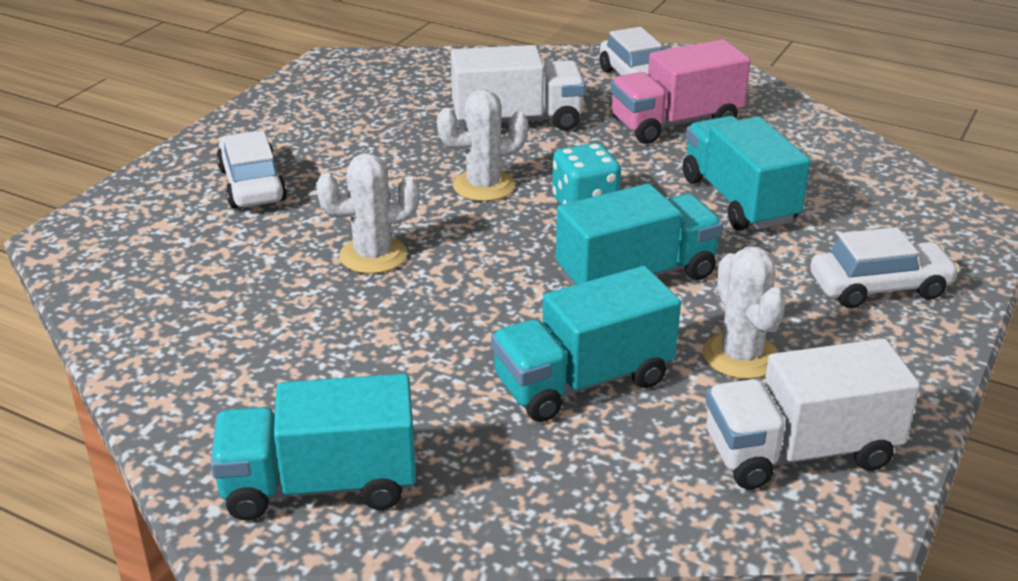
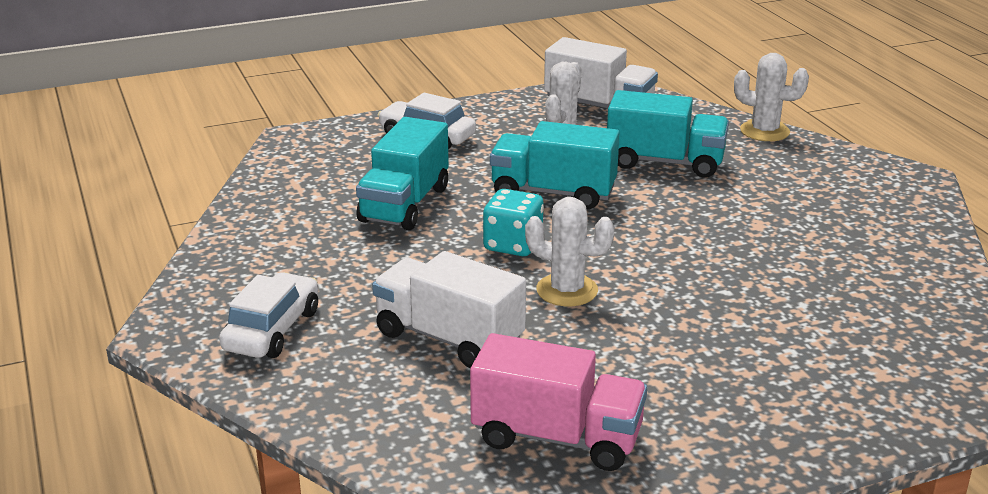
camera: 140 degrees left, 5 degrees down
(252, 184) = (770, 380): white car -> none
(320, 485) = (859, 176): turquoise truck -> none
(373, 255) = (717, 274): white cactus -> white cactus (764, 131)
(675, 123) = (328, 274): pink truck -> pink truck (557, 437)

